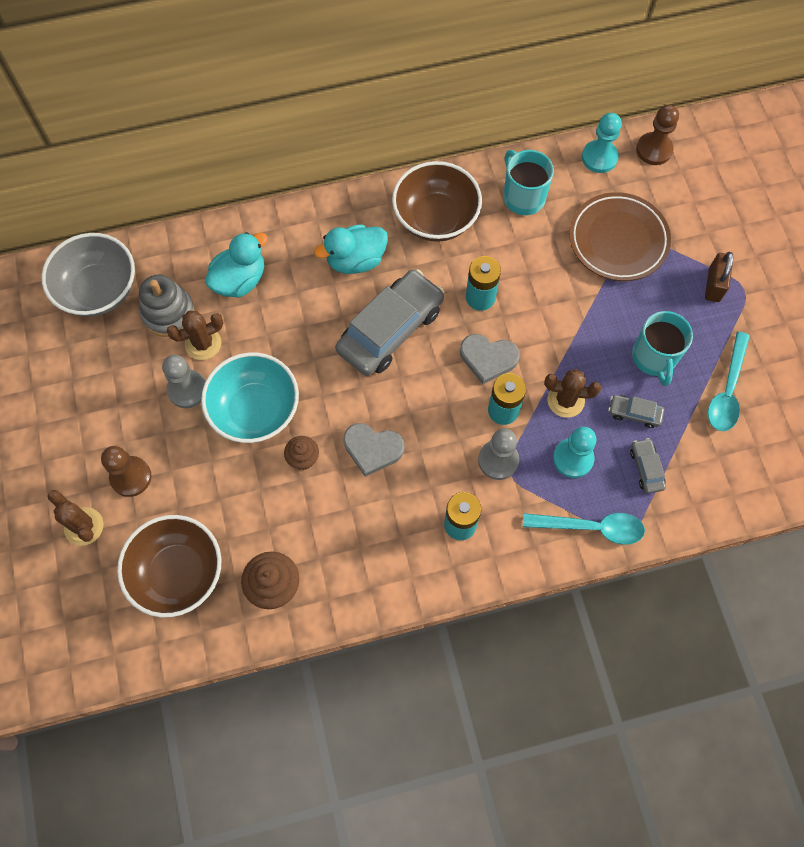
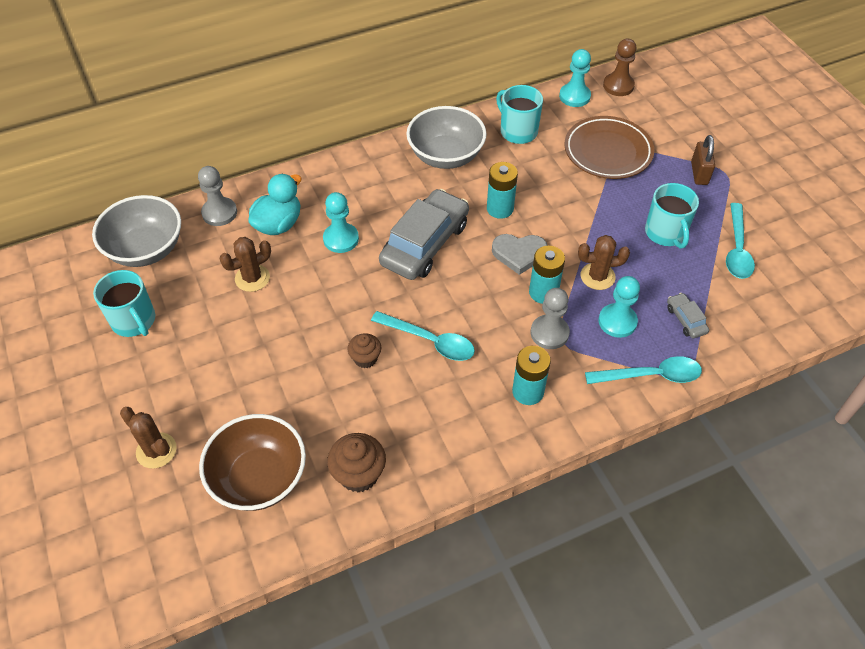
camera: 10 degrees left, 15 degrees down
(78, 376) = (134, 321): none -> turquoise mug
(131, 477) = (198, 399): brown pawn -> none
(168, 313) = (215, 259): grey stacking toy -> none
(187, 390) = (243, 317): grey pawn -> grey pawn (219, 213)
(255, 410) = (312, 325): turquoise bowl -> none
(302, 309) = (341, 239): none -> turquoise pawn
(355, 260) = (381, 195): turquoise duck -> none
(372, 449) = (430, 341): grey heart -> turquoise spoon
(435, 218) = (446, 156): brown bowl -> grey bowl
(634, 413) = (661, 278): grey car -> none

